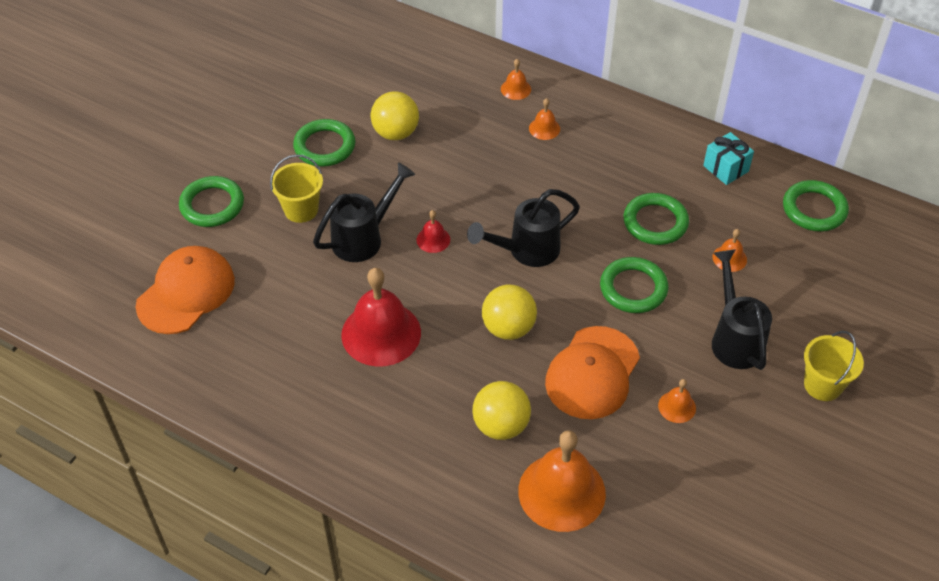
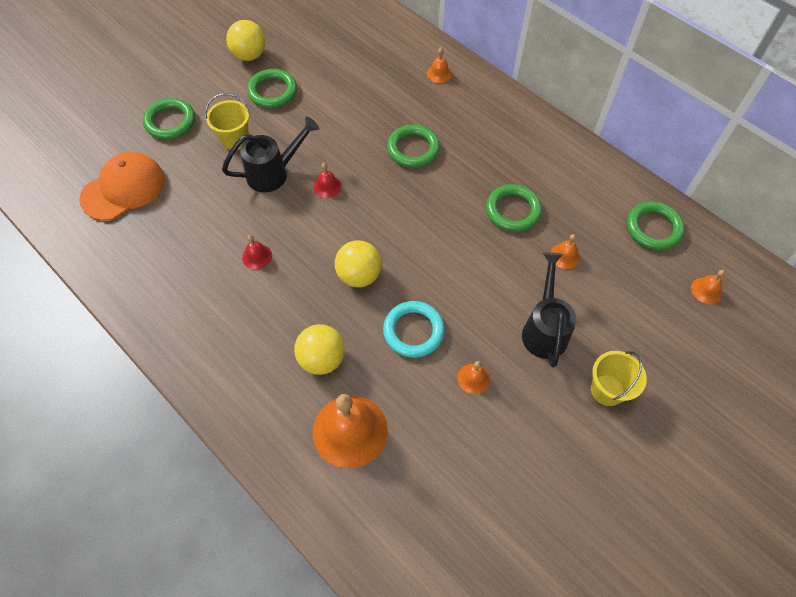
camera: 15 degrees right, 10 degrees up
(381, 333) = (257, 256): red bell -> red bell, size x0.45
(395, 133) = (331, 91): yellow ball -> yellow ball (249, 55)
(526, 251) = (398, 212): black watering can -> none
(544, 128) = (450, 111): orange bell -> orange bell (706, 290)
(592, 373) = (413, 331): orange cap -> turquoise ring
(633, 288) = (474, 264): green ring -> green ring (413, 149)
(725, 168) = (589, 176): turquoise gift -> none

